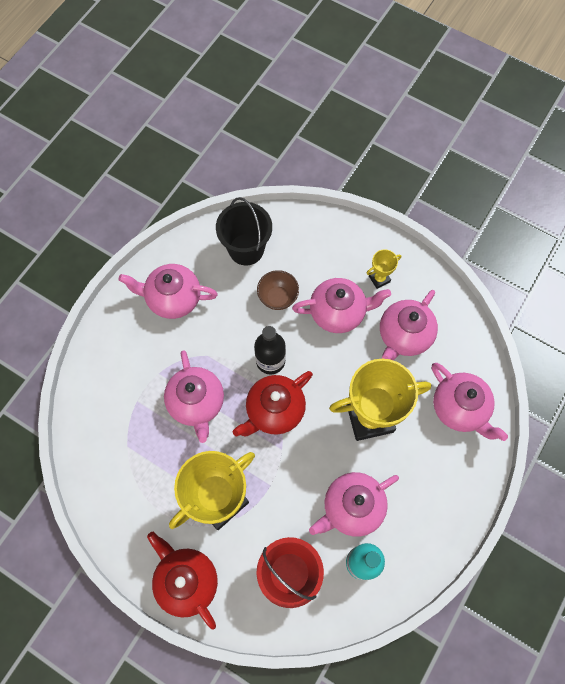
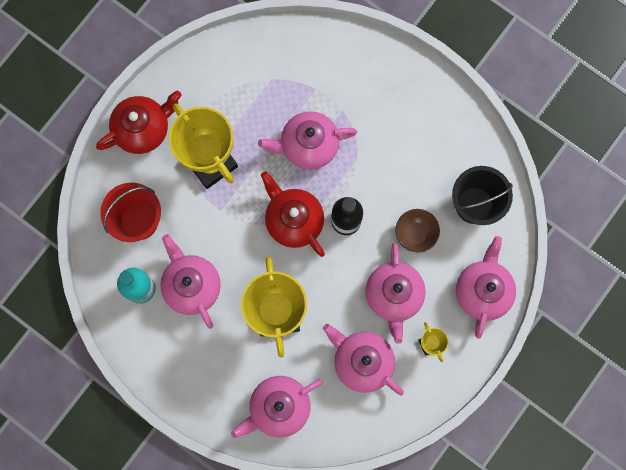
camera: 95 degrees right, 10 degrees up
(173, 298) = (422, 127): pink teapot -> pink teapot (482, 291)

